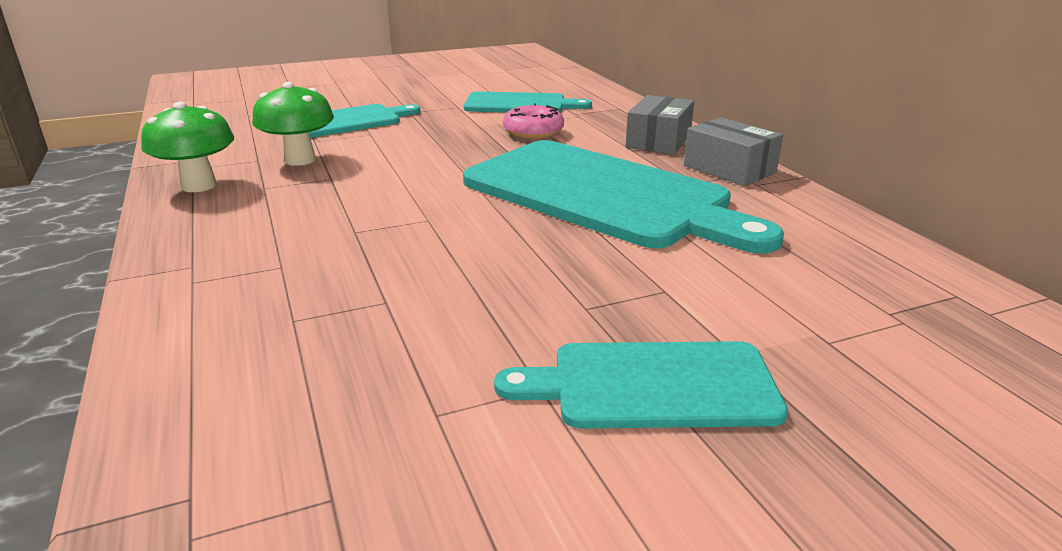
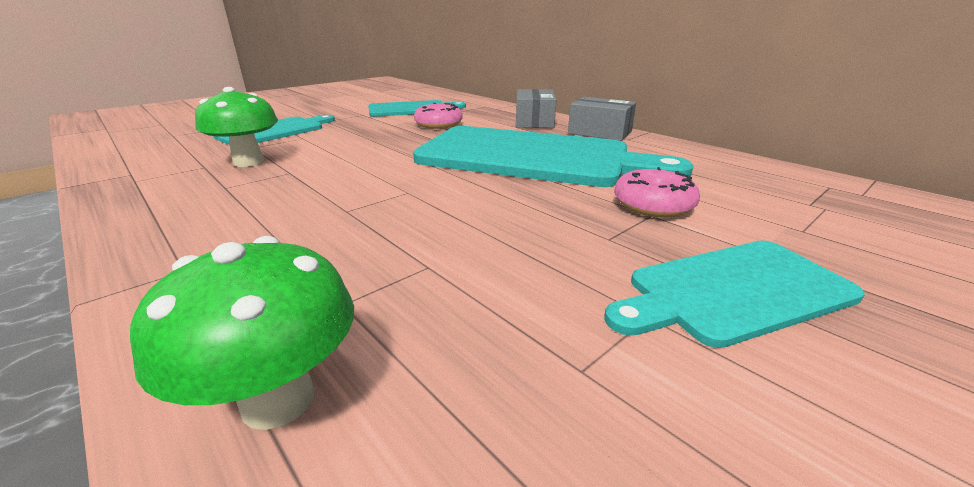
camera: 20 degrees left, 0 degrees up
(199, 186) = (150, 194): green mushroom -> green mushroom (278, 400)
(680, 280) = (653, 205): none -> pink donut

